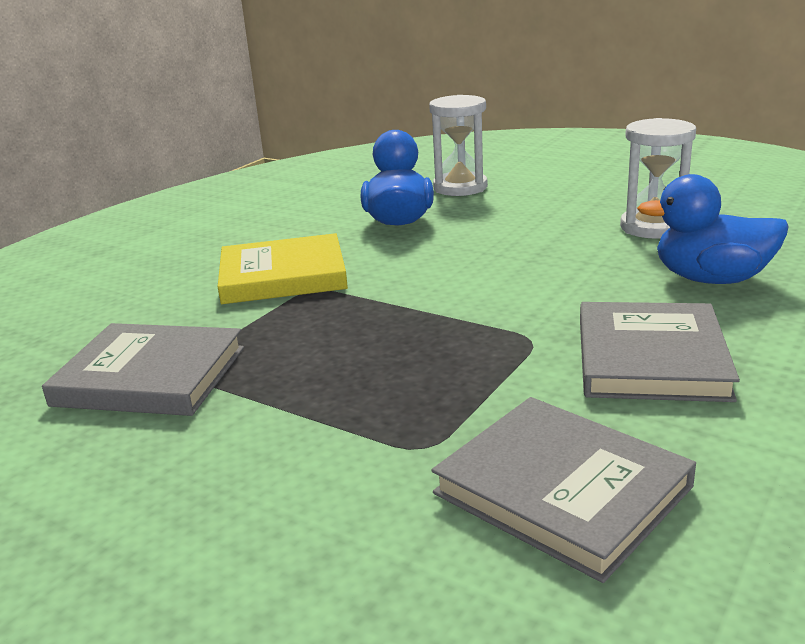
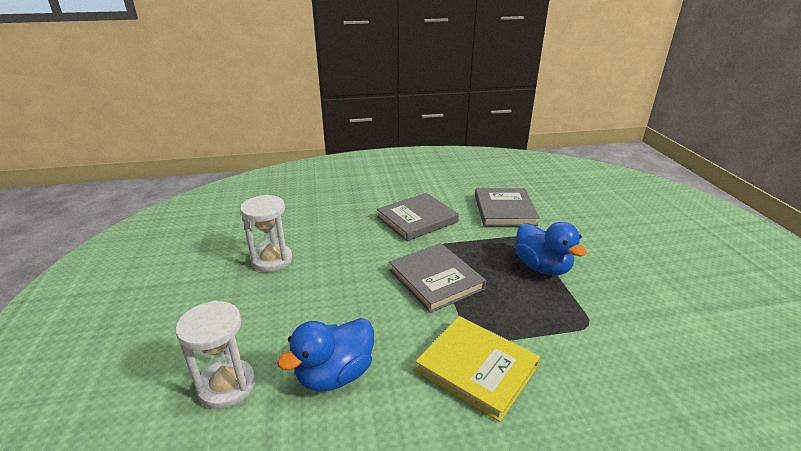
camera: 135 degrees left, 5 degrees up
(150, 376) = (608, 330): grey book -> grey book (435, 279)
(711, 279) = (332, 227): blue duck -> blue duck (542, 267)

